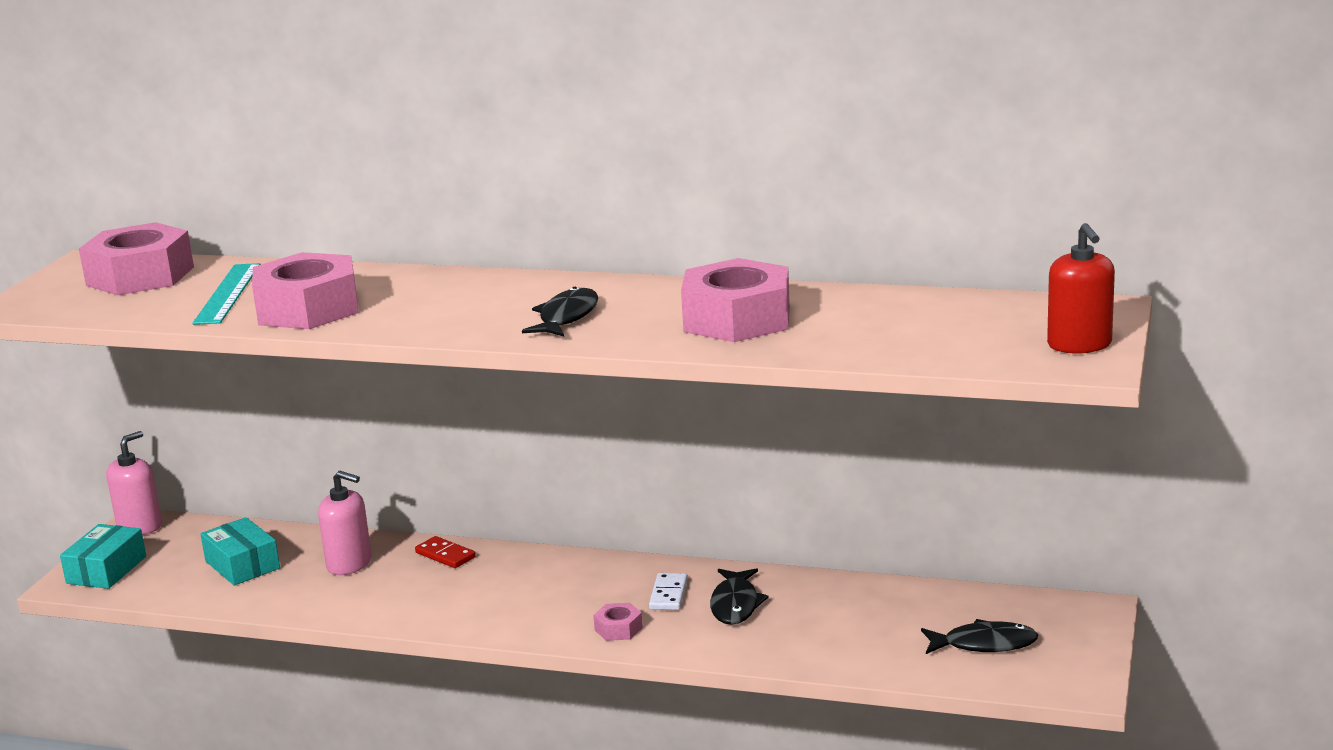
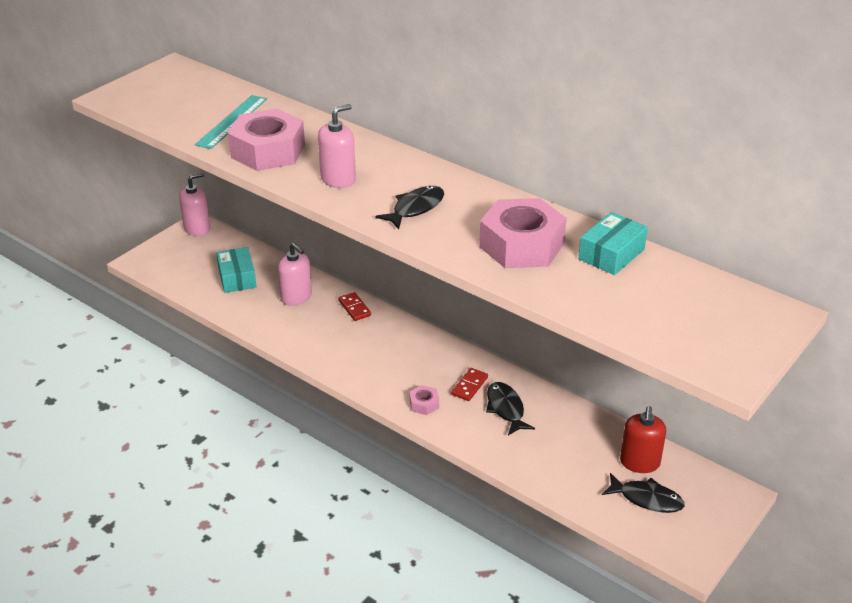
camera: 20 degrees right, 15 degrees up
(106, 570) = (163, 257): turquoise box -> turquoise box (611, 254)
(140, 276) = (193, 89): pink nut -> none
(434, 314) = (338, 179): none -> pink soap dispenser
(668, 594) = (469, 386): white domino -> red domino
(735, 604) = (506, 409): black fish -> black fish turned 135 degrees clockwise
(1079, 345) = (738, 349): red soap dispenser -> red soap dispenser (639, 462)

